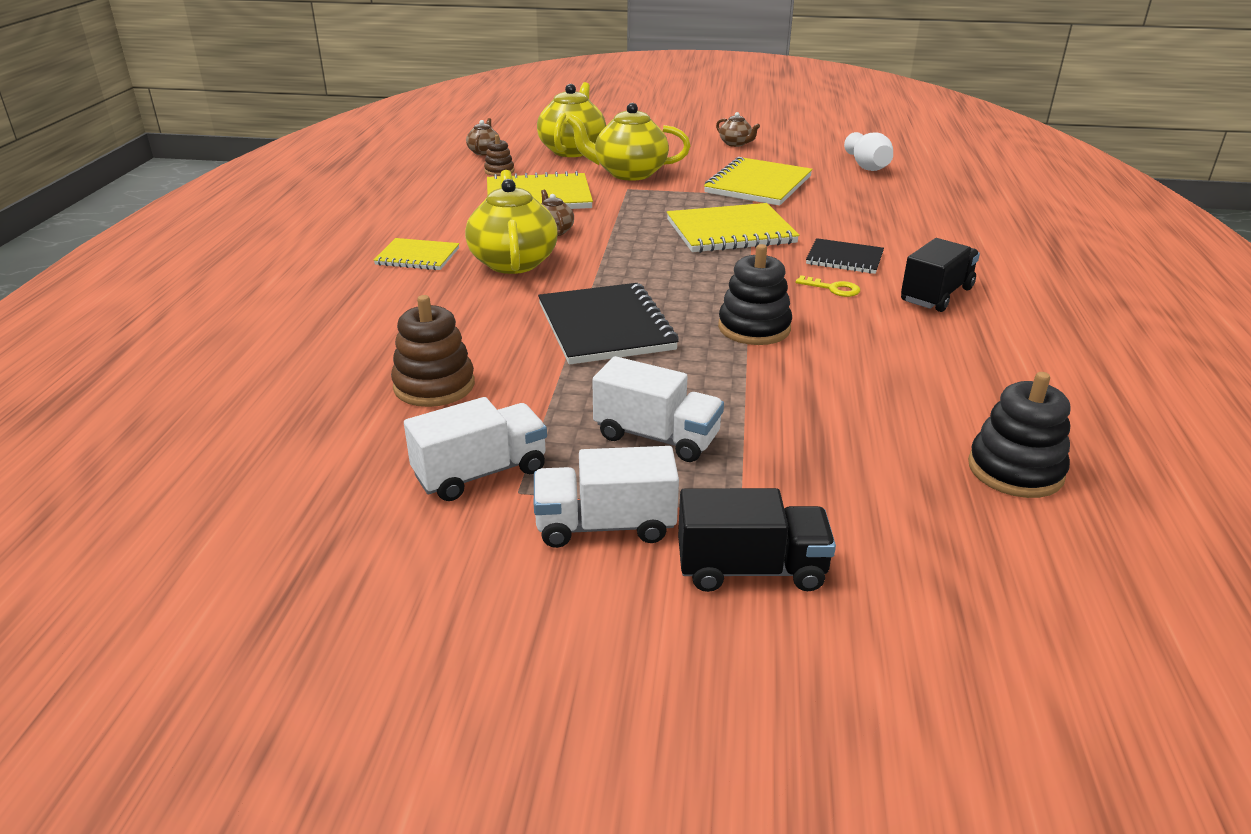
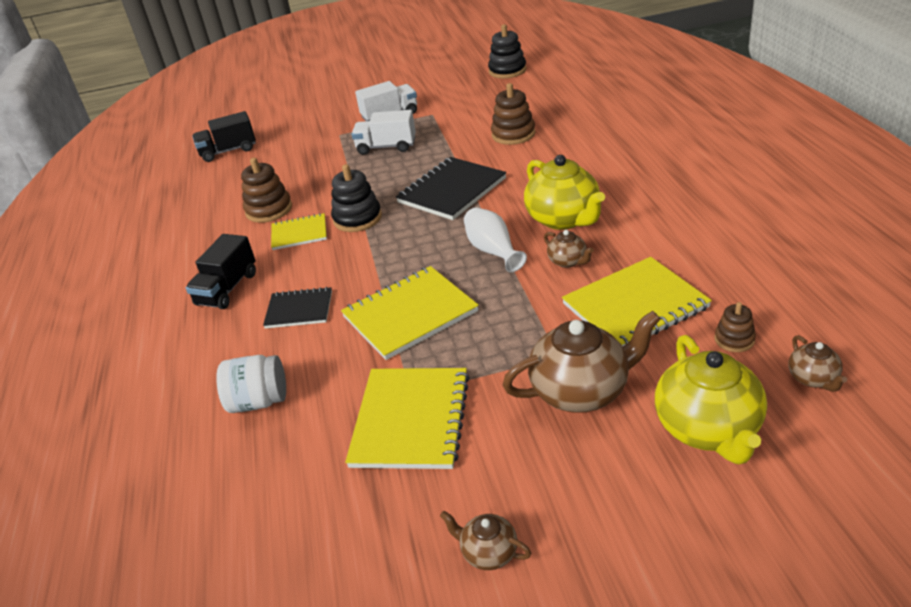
camera: 165 degrees right, 5 degrees up
(417, 257) = (639, 200): yellow notebook -> yellow notebook (299, 233)
(481, 473) = (453, 114): white truck -> none
(605, 327) = (452, 190): black notebook -> black notebook turned 75 degrees clockwise
(629, 173) = (581, 391): yellow teapot -> brown teapot
(751, 569) = (330, 120): black truck -> black truck (228, 151)
(833, 288) = (307, 271): yellow key -> none
(867, 167) = (269, 536): white vase -> white vase (493, 251)
(882, 214) = (259, 401): none -> white jar
(893, 380) = (269, 210): none -> brown stacking toy
(1015, 470) = (217, 182): black stacking toy -> black stacking toy (507, 71)

